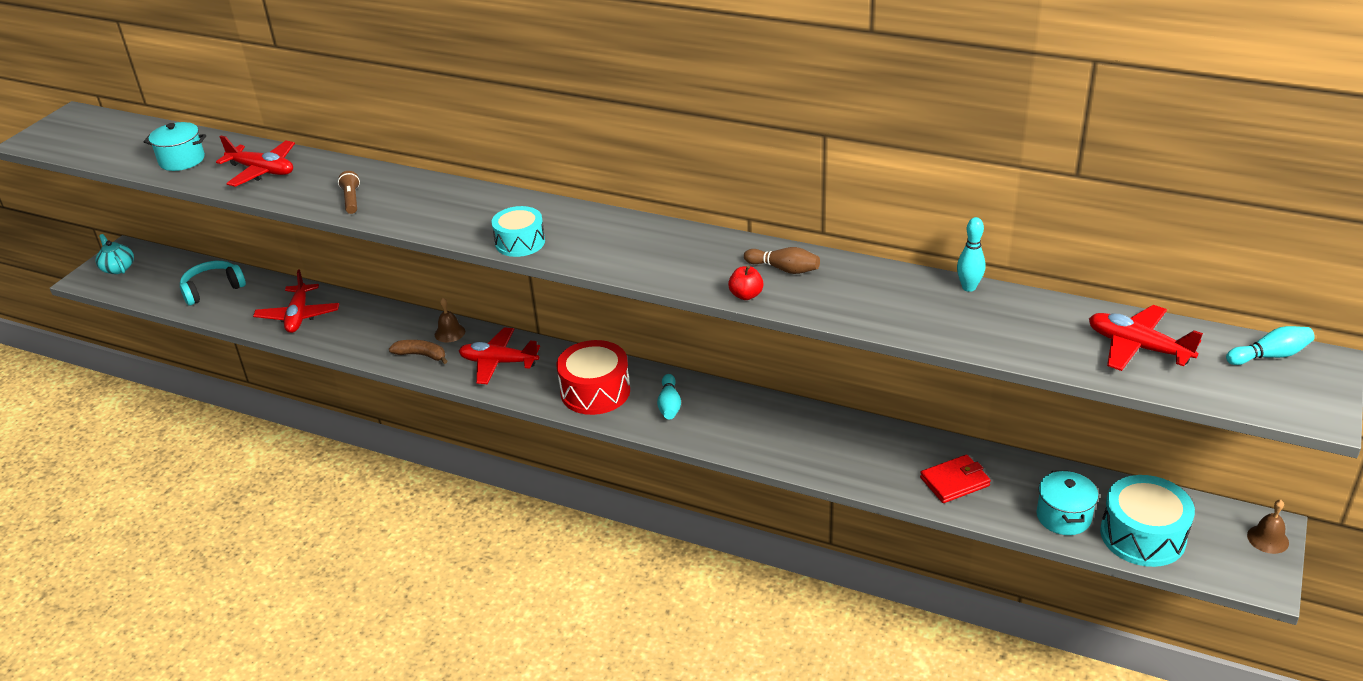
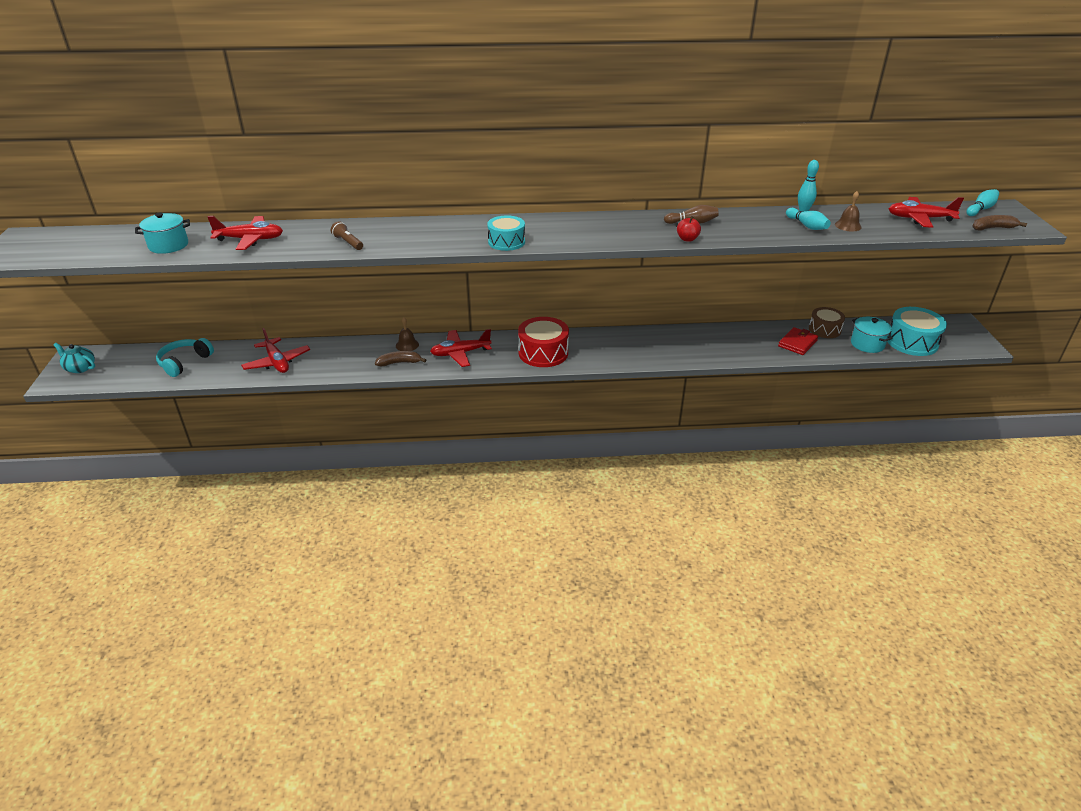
camera: 30 degrees left, 0 degrees up
(669, 405) = (598, 348): turquoise bowling pin -> turquoise bowling pin (807, 226)
(1020, 472) = (824, 329): none -> brown drum
(1242, 396) = (992, 228): none -> brown banana
(1268, 539) = (966, 327): brown bell -> brown bell (848, 225)

